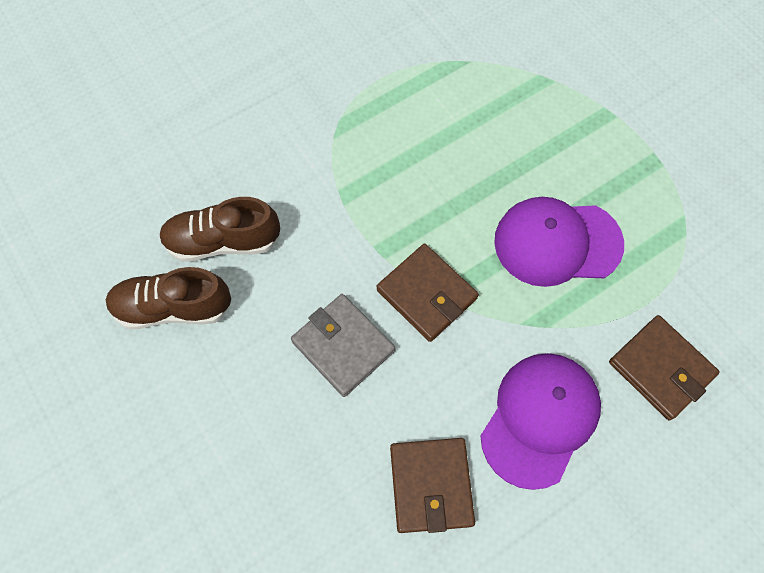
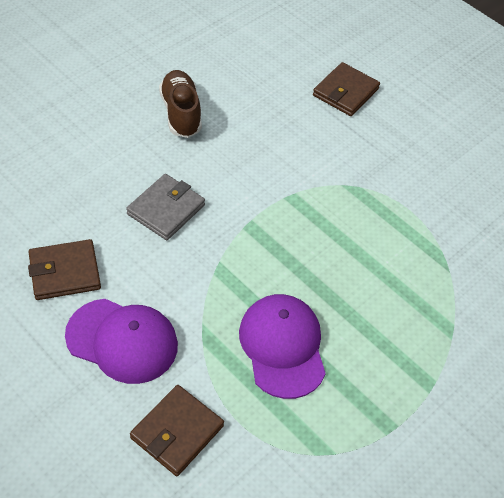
camera: 75 degrees right, 15 degrees down
(223, 241) = (236, 132): brown shoe -> none
(427, 294) = (217, 257): brown wallet -> brown wallet (345, 92)

